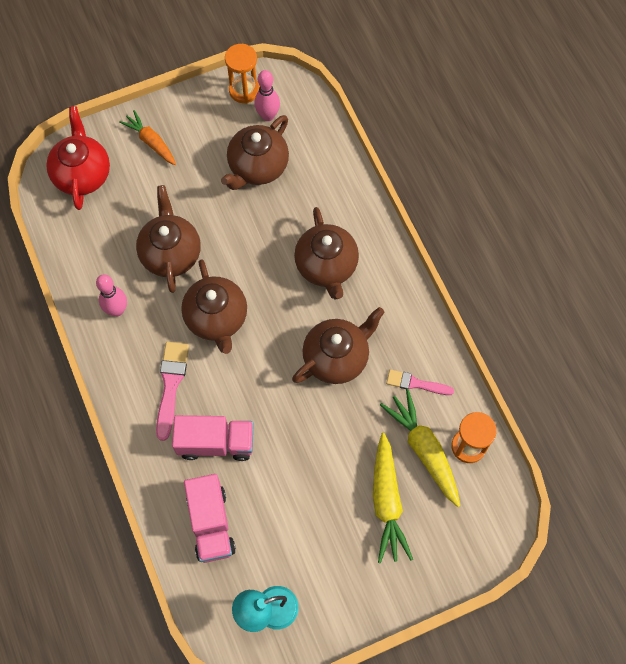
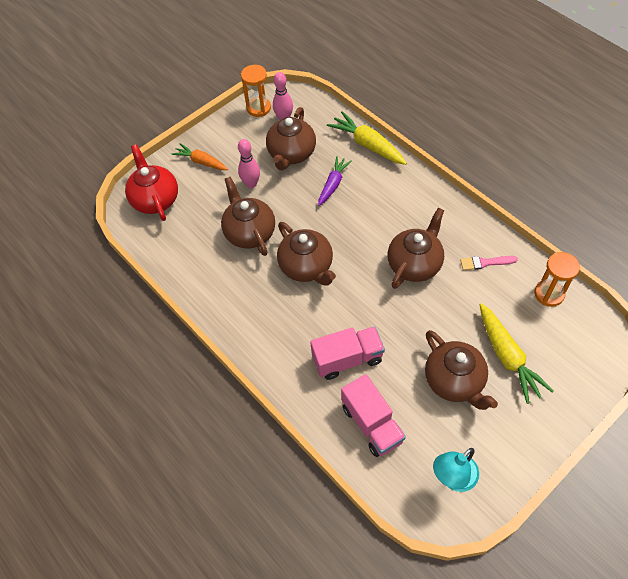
camera: 15 degrees left, 10 degrees down
(117, 310) = (223, 286): pink bowling pin -> pink bowling pin (251, 184)
(171, 385) = (291, 327): pink brush -> none
(288, 224) = (333, 184): none -> purple carrot
(326, 266) = (376, 204): brown teapot -> brown teapot (454, 381)
(424, 449) = (516, 308): yellow carrot -> yellow carrot (367, 145)

